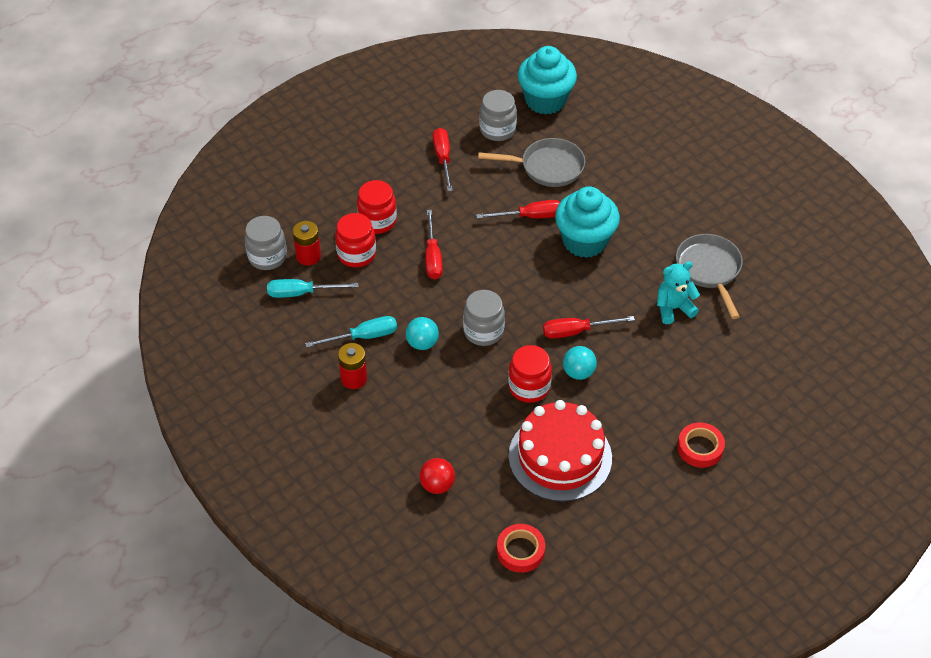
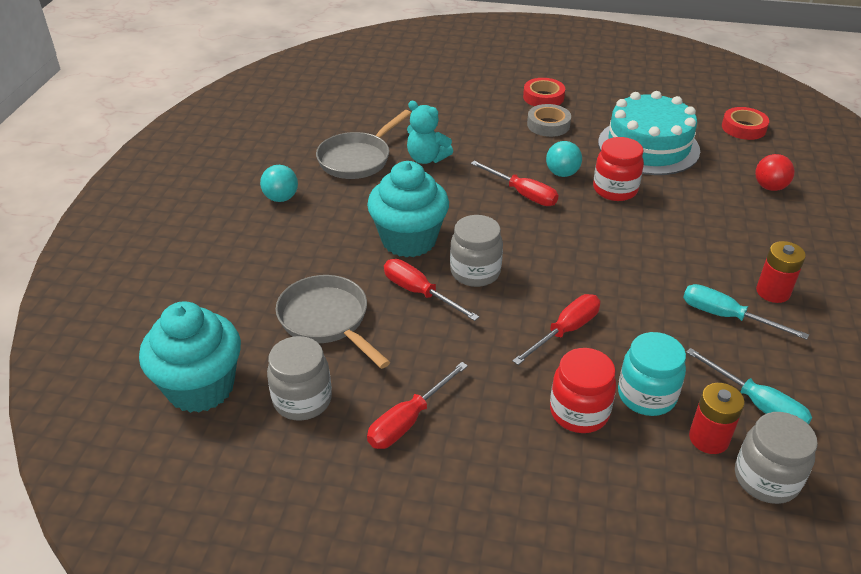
camera: 130 degrees left, 10 degrees down
(356, 254) = (646, 396): red jar -> turquoise jar
(422, 343) = (670, 273): turquoise ball -> turquoise ball (281, 198)
(483, 331) = (601, 244): grey jar -> grey jar (475, 272)
(560, 457) = (648, 146): red cake -> turquoise cake
(652, 416) = (548, 125): none -> grey tape

